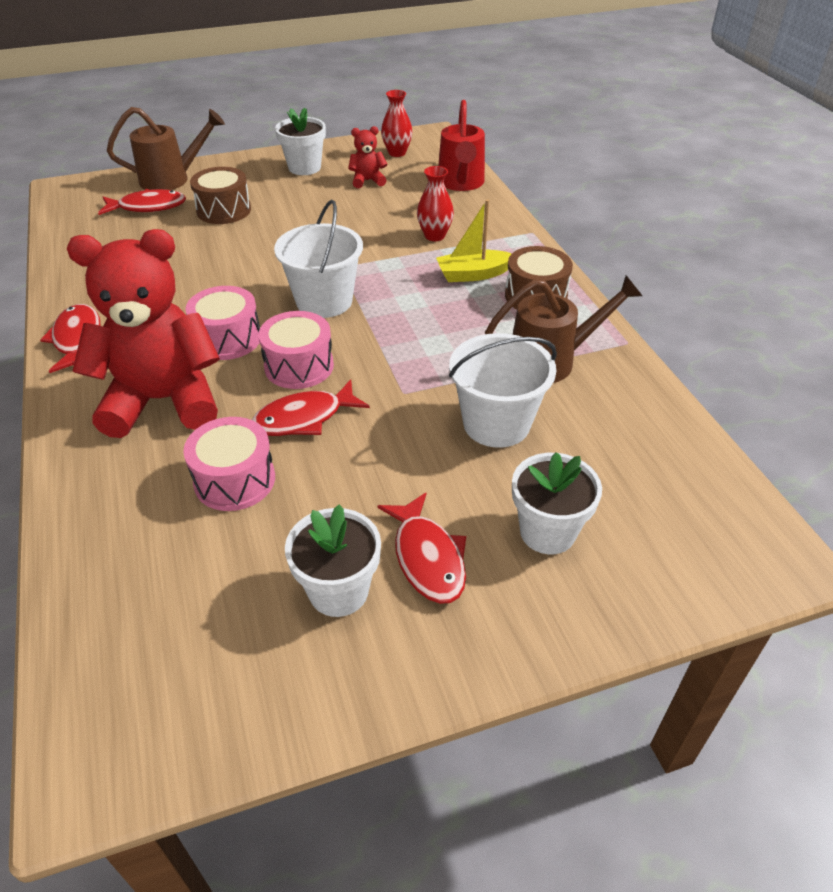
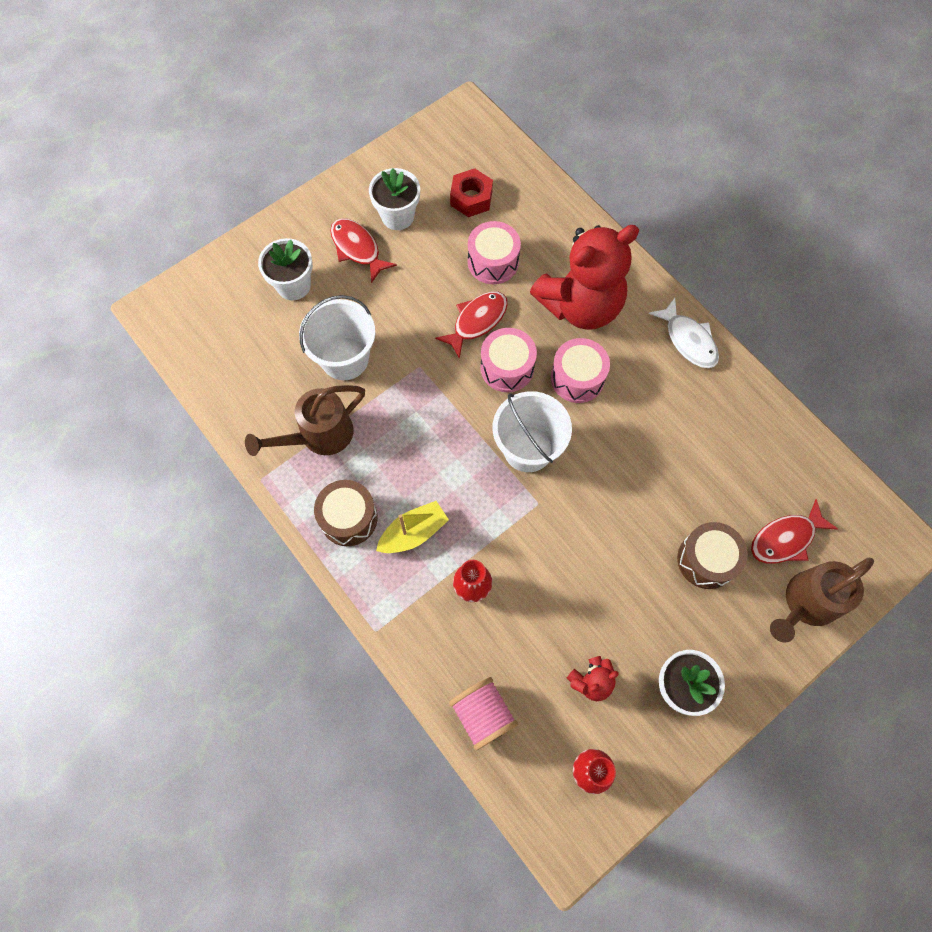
camera: 160 degrees right, 25 degrees up
(77, 339) = (688, 340): red fish -> white fish
(201, 584) = (471, 198): none -> red nut
(461, 183) = (483, 714): red watering can -> pink spool

